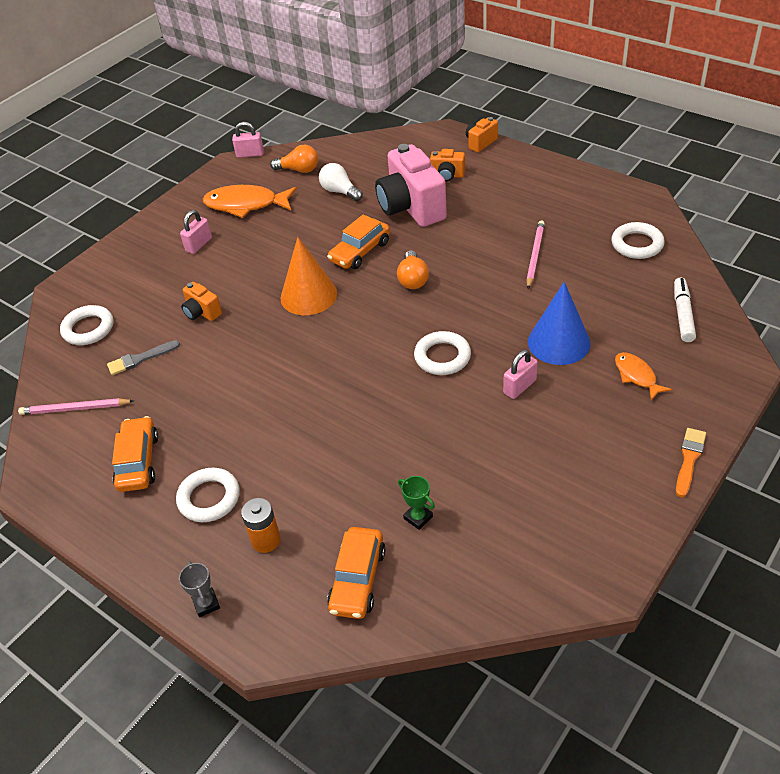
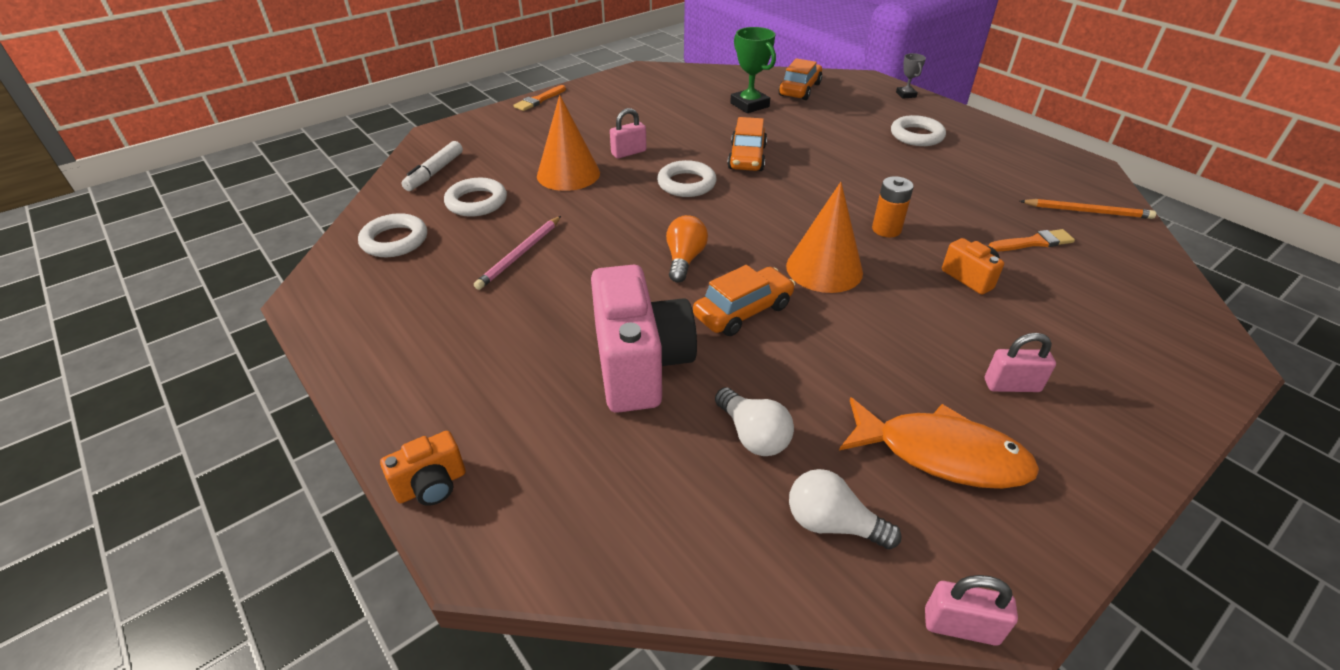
camera: 170 degrees left, 5 degrees down
(75, 409) = (1087, 211): pink pencil -> orange pencil
(88, 329) = (1131, 290): white ring -> white ring (476, 202)
(138, 461) = (992, 164): orange car -> orange car (747, 157)
(140, 359) = (1033, 242): grey brush -> orange brush
(199, 244) = (1012, 385): pink padlock -> pink padlock turned 45 degrees clockwise
(266, 540) = (866, 111): orange battery -> orange battery (886, 229)
(299, 170) = (832, 524): orange light bulb -> white light bulb
(418, 517) = (749, 105): green trophy -> green trophy, size x1.80
(447, 175) = (546, 416): orange camera -> none
(559, 342) = (568, 174): blue cone -> orange cone
(636, 376) = (525, 142): orange fish -> none

